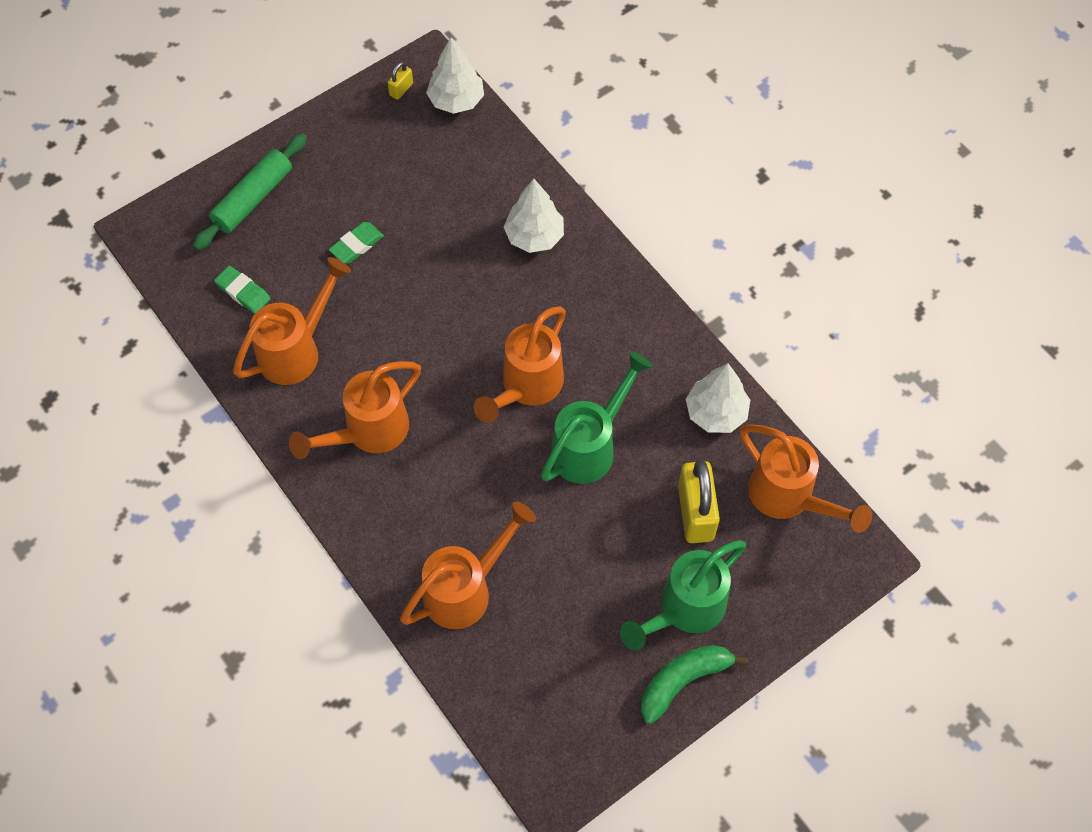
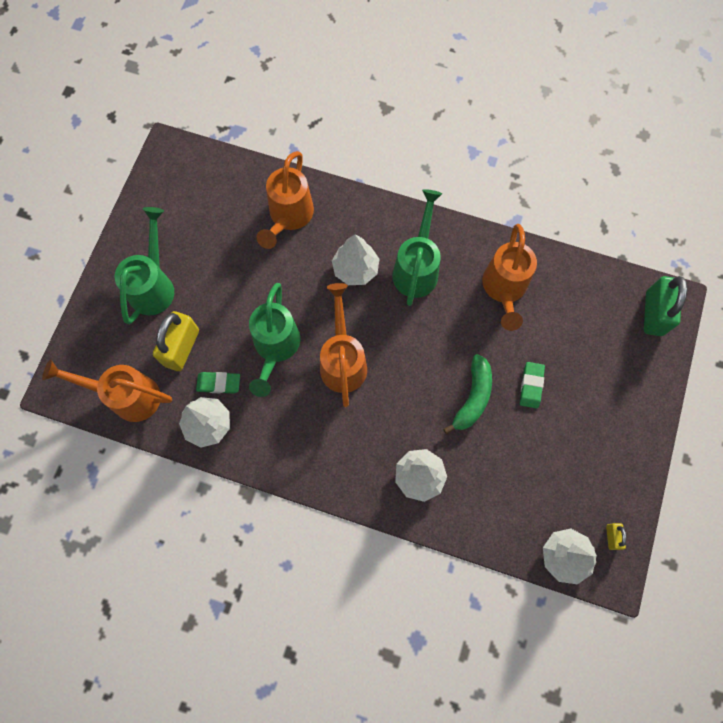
camera: 145 degrees right, 10 degrees up
(172, 232) = (654, 313): none -> green padlock
(243, 292) = (571, 304): green eraser -> green eraser (219, 383)
(253, 199) = (628, 372): green rolling pin -> none
(367, 432) = (417, 267): orange watering can -> green watering can
(437, 475) = (355, 269): none -> white tree
(683, 681) = (131, 246): green banana -> green banana (472, 397)
(695, 513) = (181, 347): yellow padlock -> yellow padlock turned 60 degrees clockwise

